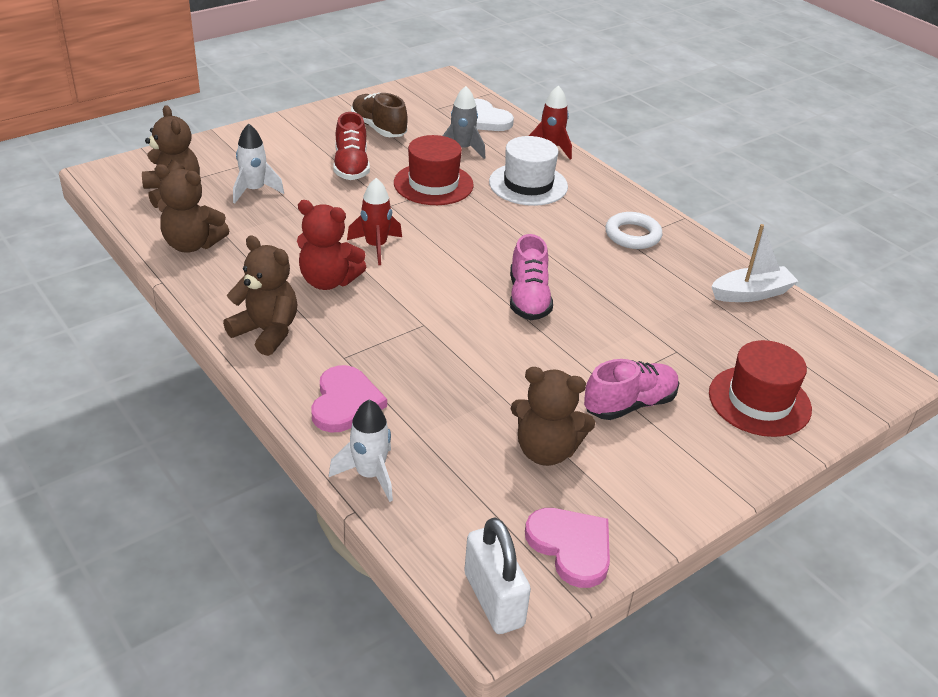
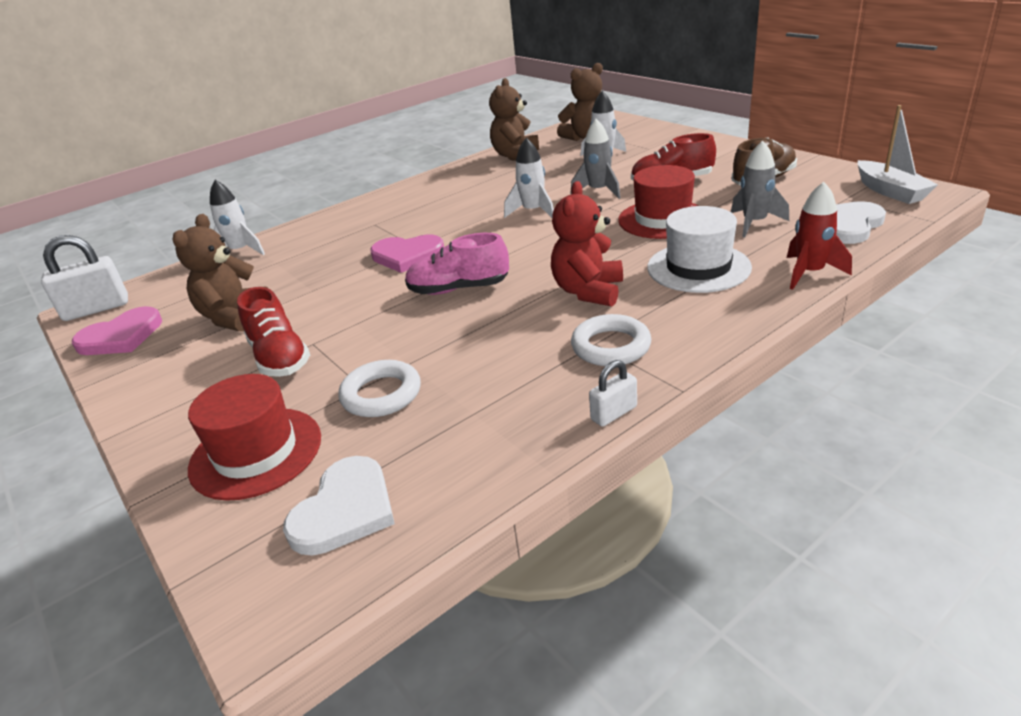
camera: 95 degrees right, 5 degrees down
(266, 332) = (407, 195): brown teddy bear -> none
(328, 281) = (476, 203): red teddy bear -> red teddy bear (588, 291)
(345, 402) = (321, 232): pink heart -> pink heart (407, 255)
(347, 205) = (598, 191): none -> grey rocket
(376, 246) = (533, 212): red rocket -> white rocket
(629, 404) = (279, 357): pink shoe -> red shoe
(687, 340) = (381, 394): none -> white ring
(708, 244) = (614, 413): none -> white padlock
(751, 293) = (488, 455): white boat -> white boat (890, 191)
(808, 352) = (345, 510): none -> white heart

